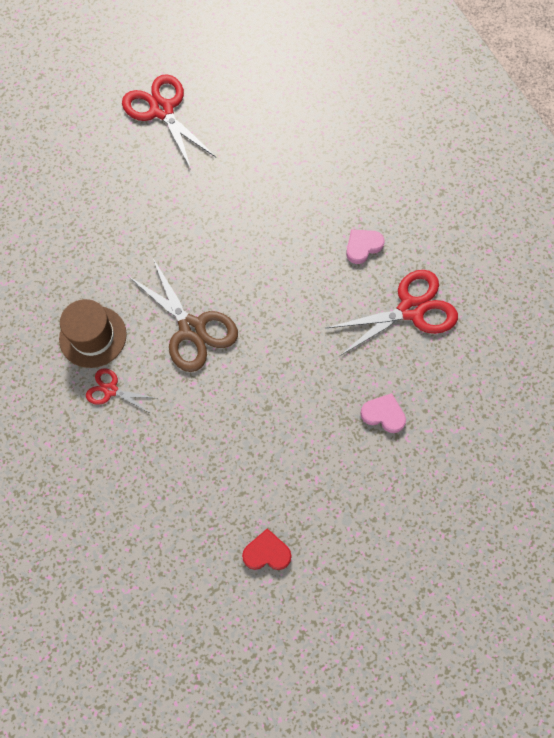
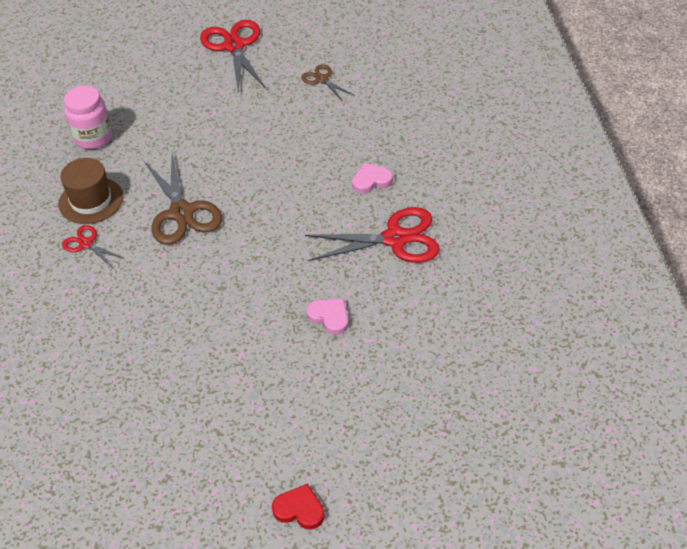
camera: 20 degrees right, 20 degrees down
(62, 258) = (93, 137): none -> pink jar
(267, 552) = (165, 402): red heart -> red heart (299, 509)
(268, 134) = (322, 79): none -> brown scissors

